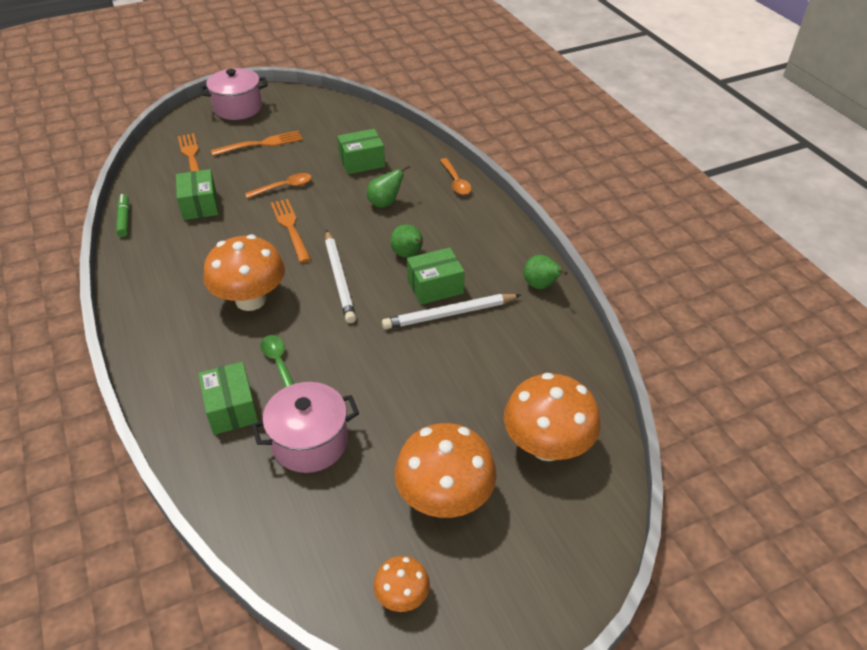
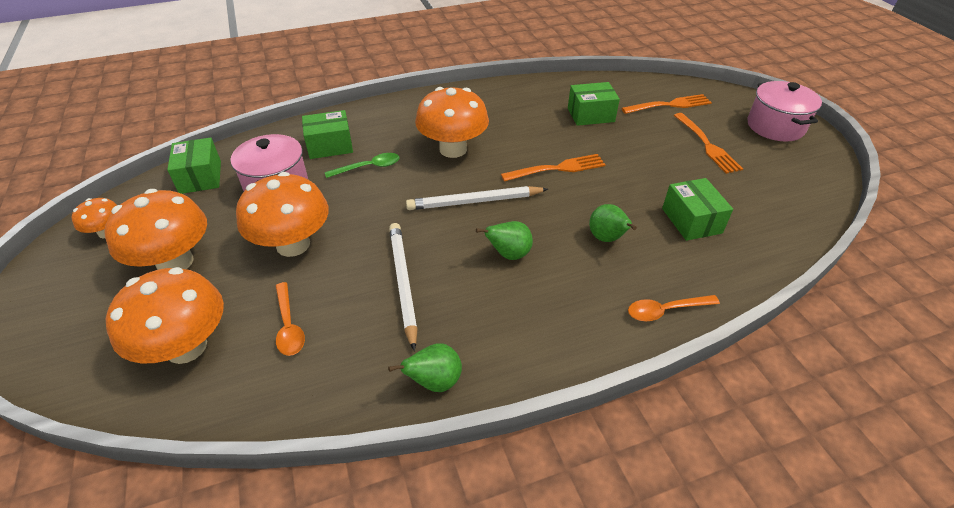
camera: 95 degrees right, 0 degrees up
(124, 219) = (567, 81): green marker -> none
(284, 187) = (628, 162): orange spoon -> orange spoon (289, 326)
(408, 401) = (293, 244): none -> orange mushroom
(435, 287) = (450, 274): green box -> green box (200, 177)

